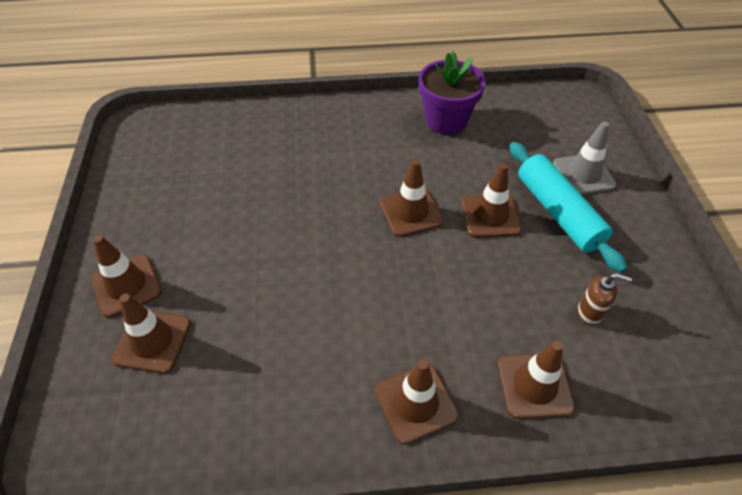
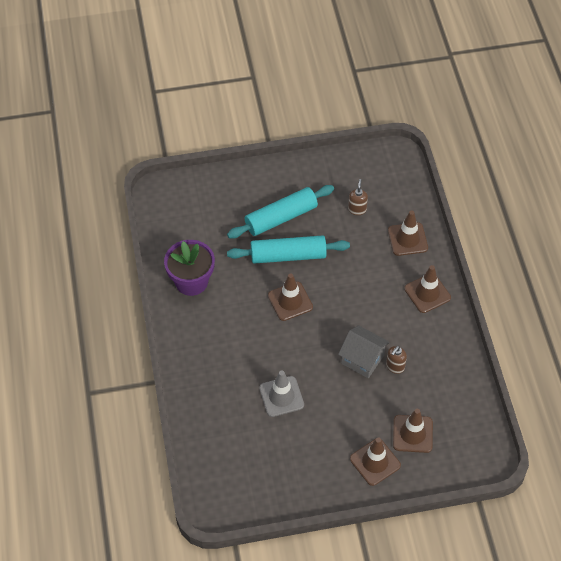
camera: 95 degrees left, 5 degrees up
(277, 331) = (395, 366): none -> brown soap dispenser
(300, 289) = (362, 359): none -> grey house
(490, 216) = (288, 255): brown traffic cone -> turquoise rolling pin
(583, 174) = (243, 200): grey traffic cone -> grey traffic cone (281, 396)

